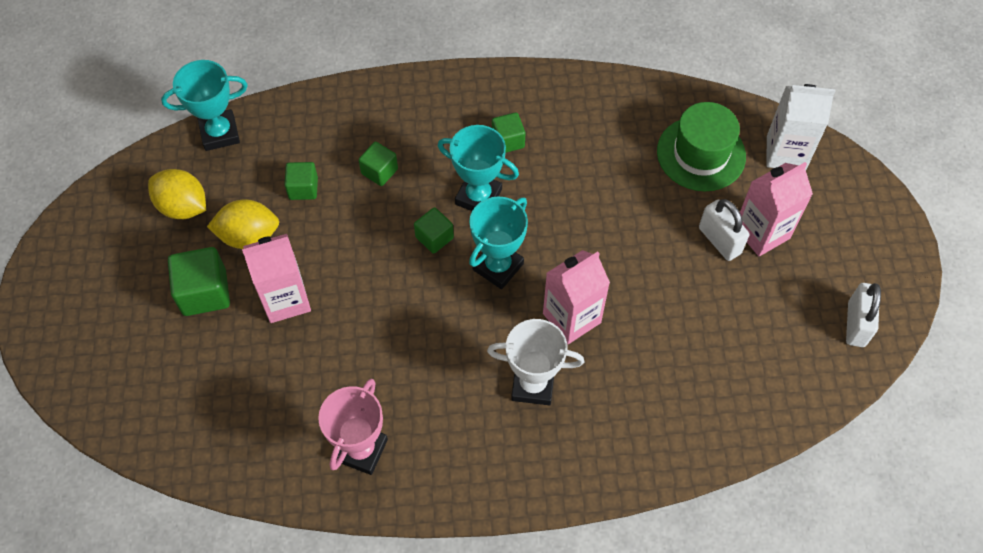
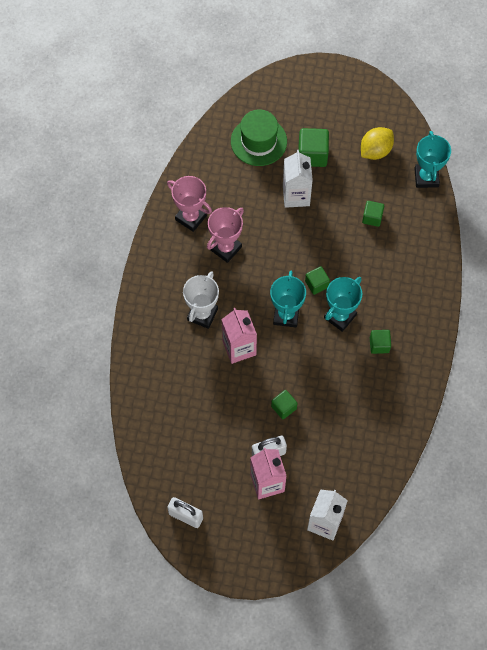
camera: 105 degrees right, 5 degrees up
(249, 236) = (345, 183): yellow lemon -> none
(285, 299) = (296, 195): pink carton -> white carton
(379, 171) = (374, 263): green cube -> green cube (283, 407)
(406, 380) = (226, 248): none -> pink trophy
(498, 267) = (286, 315): turquoise trophy -> turquoise trophy turned 45 degrees clockwise
(701, 154) = (338, 465): green hat -> green hat (258, 141)

